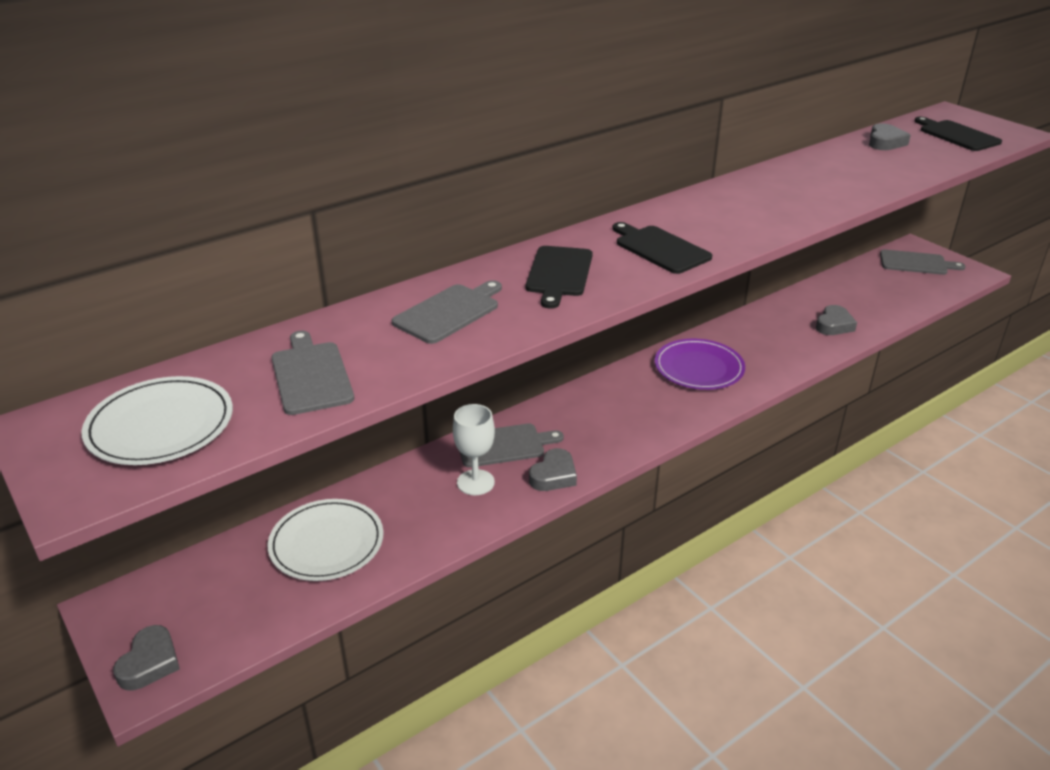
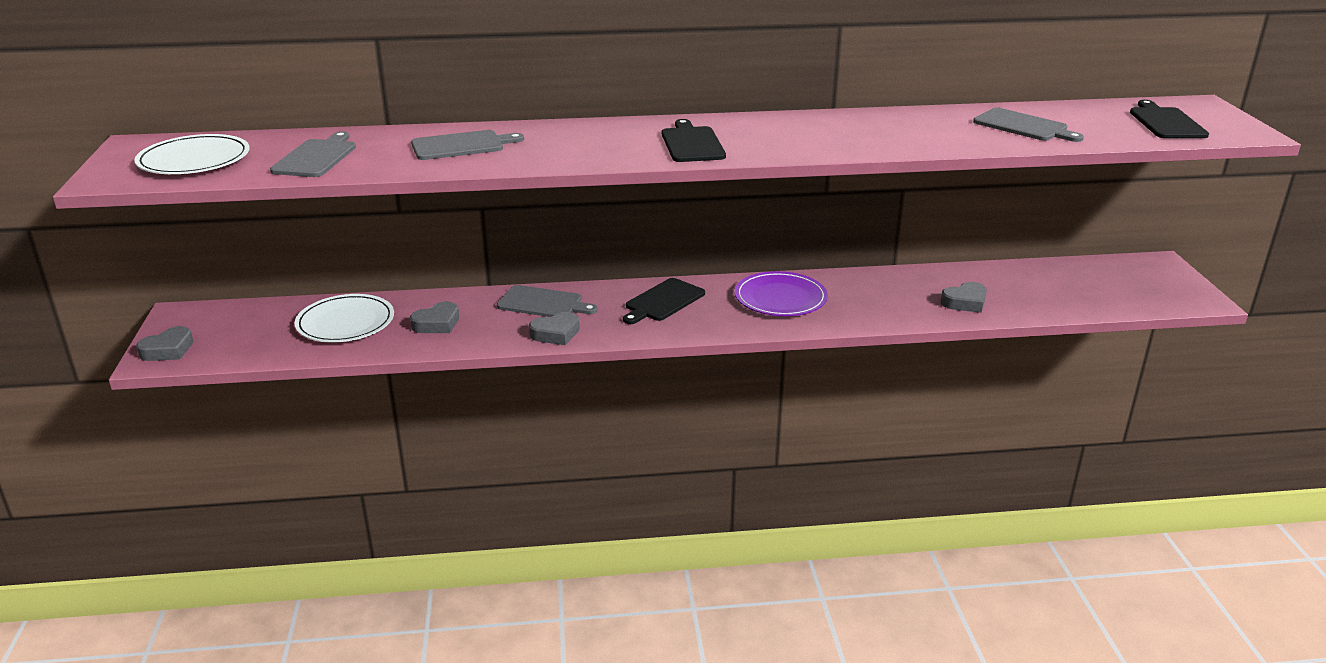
camera: 30 degrees right, 5 degrees down
(475, 482) = (491, 320): white goblet -> none
(559, 274) = (581, 141): black cutting board -> black cutting board (663, 301)
(885, 142) = (1067, 114): grey heart -> grey heart (437, 323)
(916, 263) = (1139, 276): grey cutting board -> grey cutting board (1023, 126)

